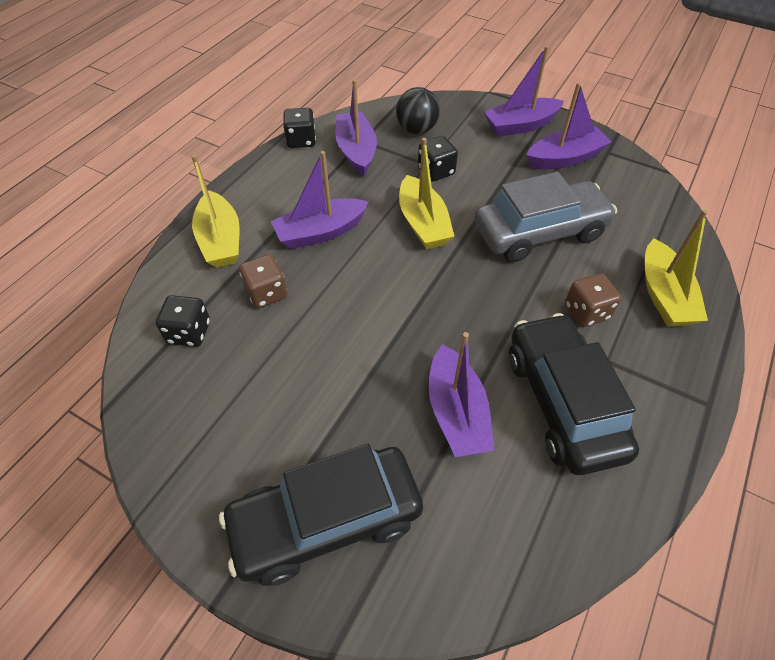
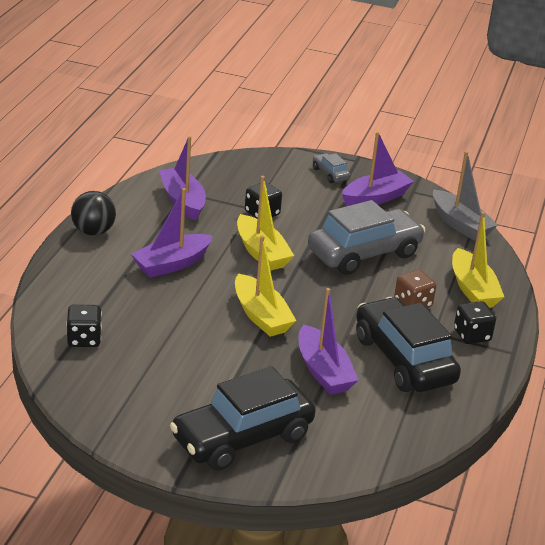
camera: 15 degrees left, 20 degrees down
(220, 240) = (82, 275): yellow boat -> yellow boat (261, 316)
(266, 293) = (140, 309): brown dice -> none
(301, 140) = (126, 195): black dice -> black dice (472, 335)
(416, 130) = (234, 181): black ball -> black ball (93, 231)
(520, 125) = (330, 174): purple boat -> grey car
(657, 199) = (460, 224): none -> grey boat

